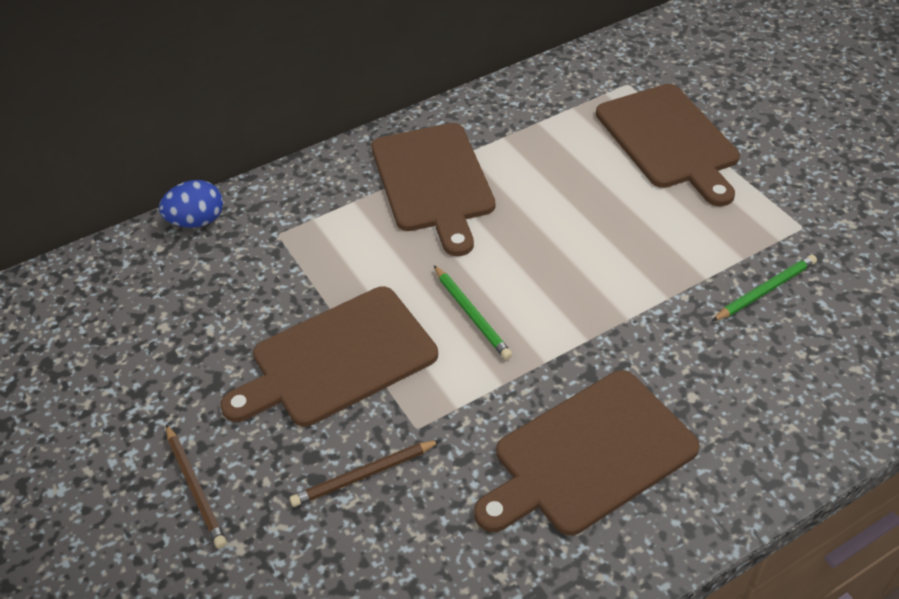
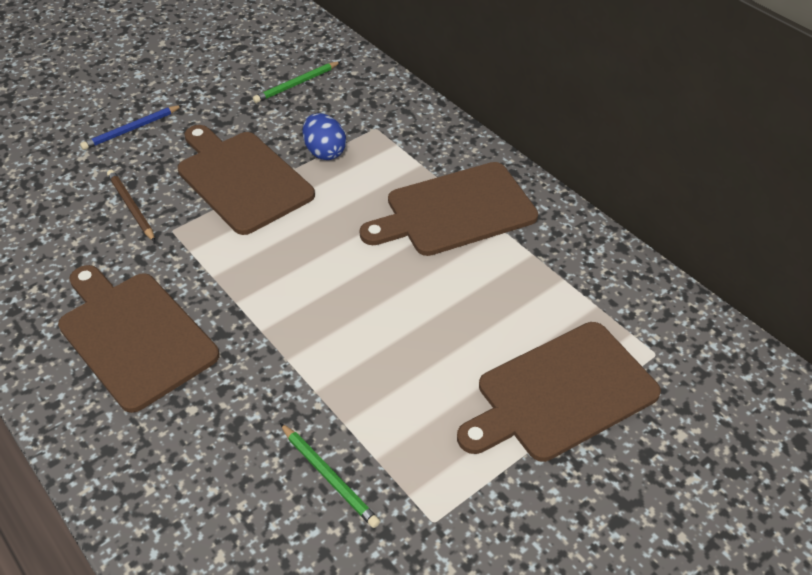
camera: 80 degrees right, 0 degrees up
(195, 488) = (131, 129): brown pencil -> blue pencil
(197, 221) = (384, 84): blue egg -> blue egg (325, 152)
(471, 314) = (289, 251): green pencil -> green pencil (296, 84)

